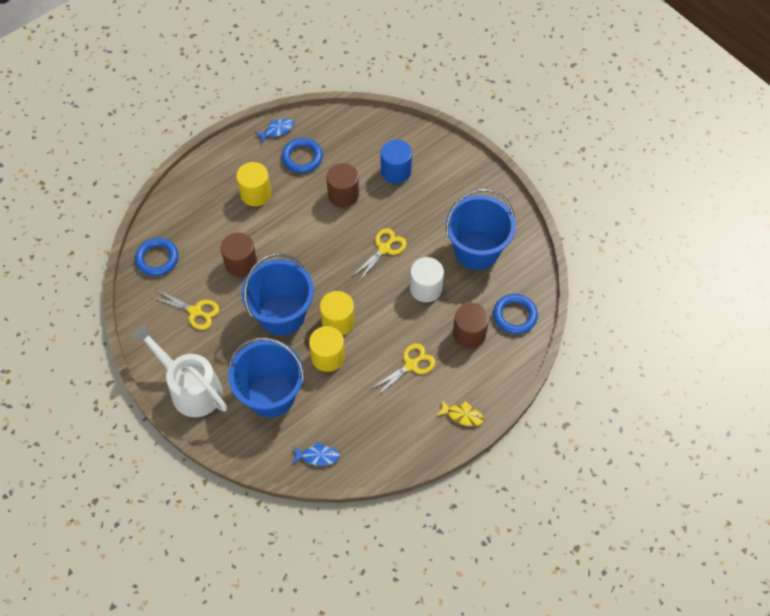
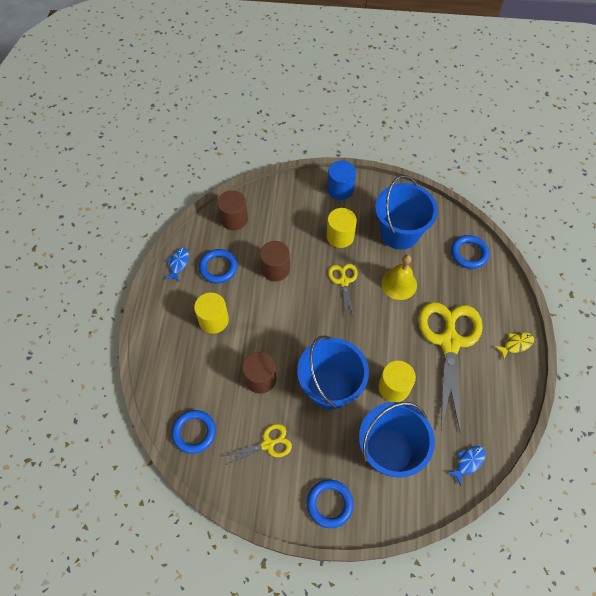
camera: 45 degrees left, 0 degrees up
(190, 388) = (329, 504): white watering can -> blue ring
(338, 321) = (372, 357): yellow cylinder -> yellow cylinder (340, 236)
(396, 171) = (291, 225): blue cylinder -> blue cylinder (340, 189)
(411, 365) = (449, 342): yellow scissors -> yellow scissors, size x2.06
(425, 288) = (399, 284): white cylinder -> yellow bell
(469, 333) = (457, 289): brown cylinder -> brown cylinder (234, 219)

